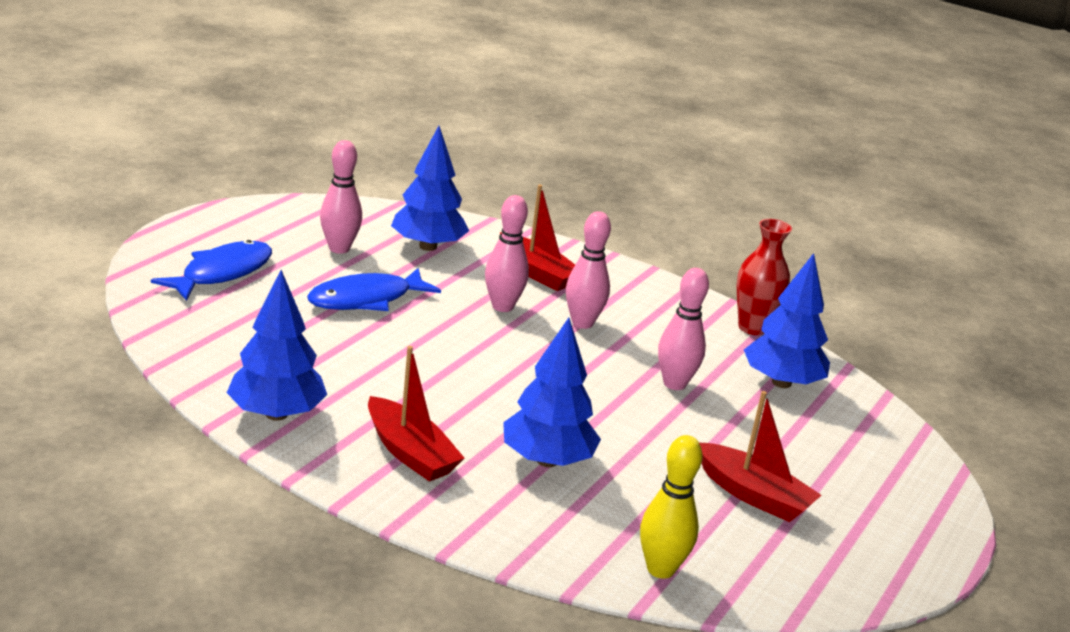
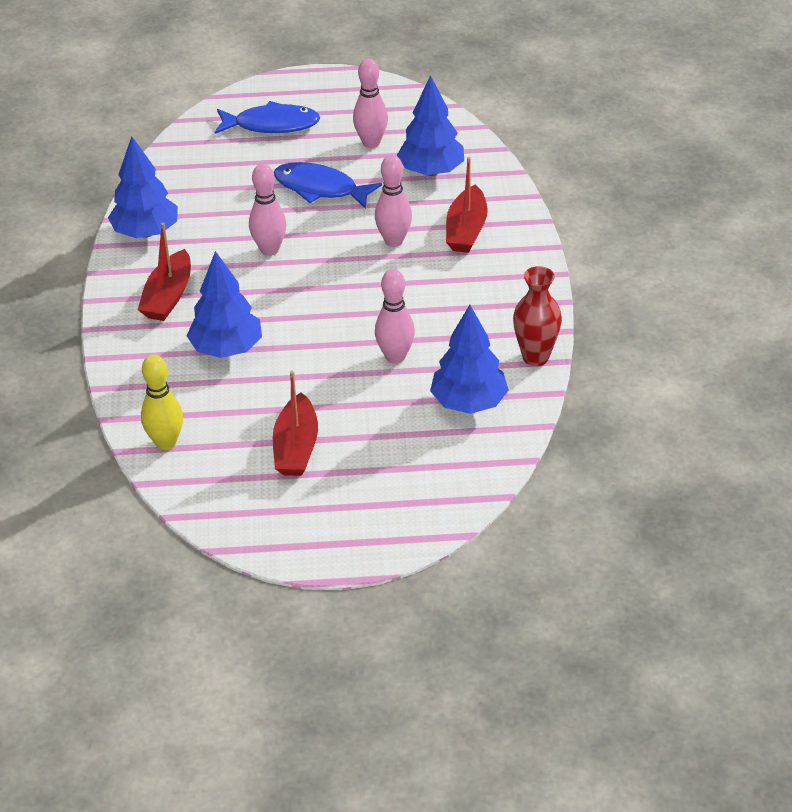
camera: 60 degrees right, 15 degrees up
(582, 323) = (422, 282): pink bowling pin -> pink bowling pin (269, 250)

